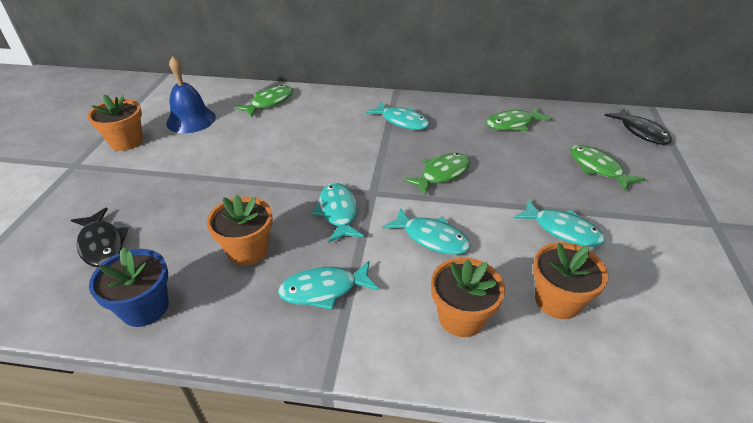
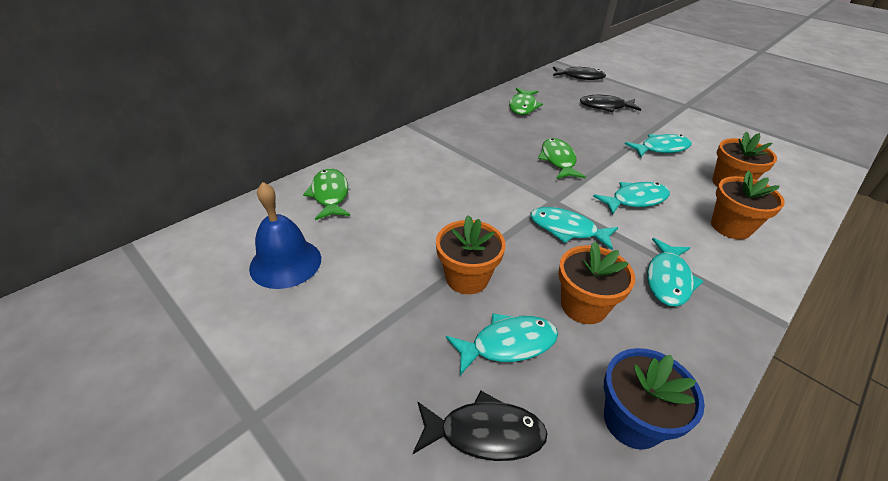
camera: 55 degrees left, 0 degrees up
(126, 141) = (260, 339): orange flower pot -> orange flower pot (467, 278)
(402, 121) = (463, 143): turquoise fish -> turquoise fish (508, 344)
(597, 168) = (605, 107): green fish -> black fish

